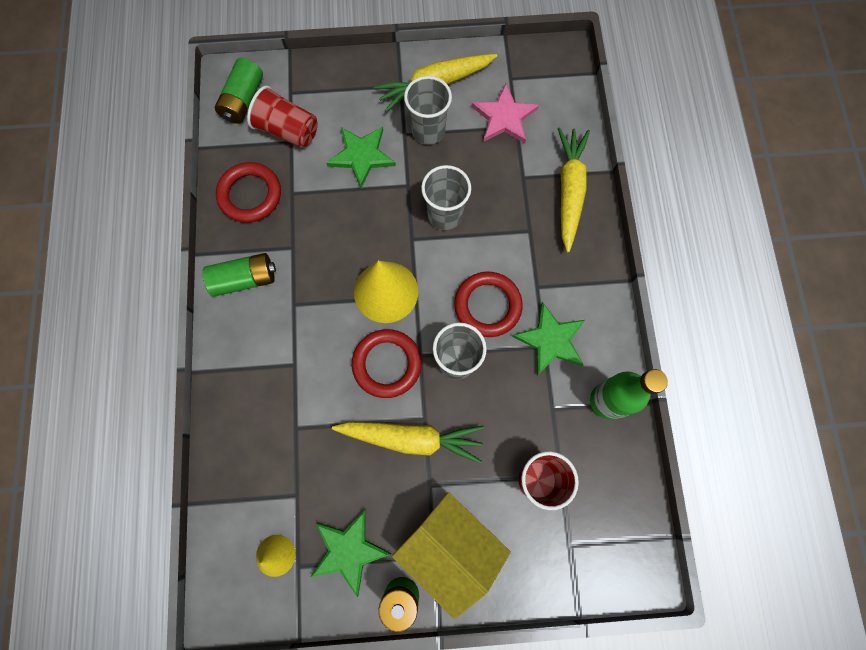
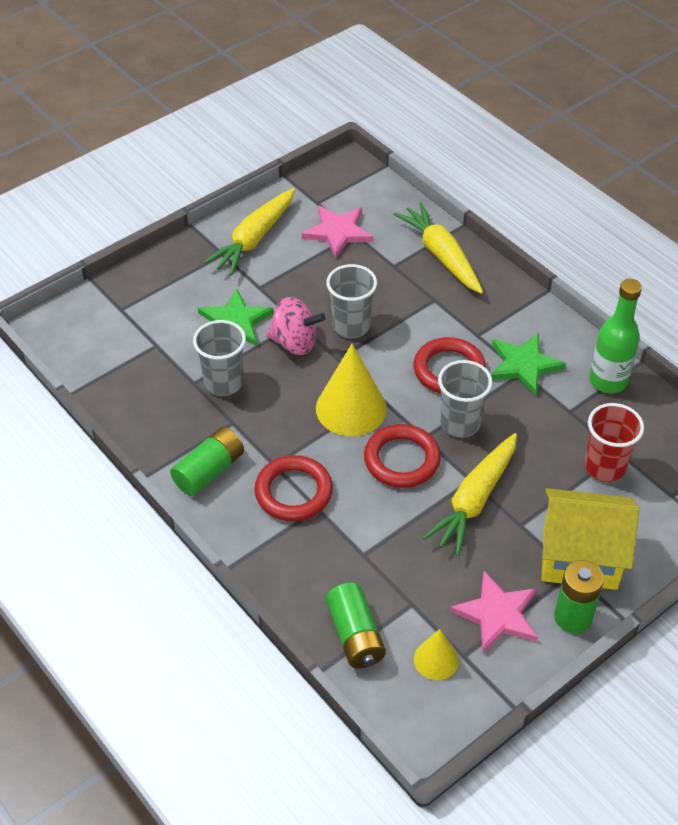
camera: 35 degrees left, 25 degrees down
(243, 100) = (79, 337): green battery -> green battery (355, 635)
(250, 195) = (154, 404): red ring -> red ring (293, 492)
(288, 130) = (146, 338): red cup -> none
(348, 550) = (497, 614): green star -> pink star
(390, 203) = (294, 343): none -> pink spinning top
(412, 438) = (474, 500): yellow carrot -> yellow carrot turned 150 degrees clockwise
(428, 131) = (279, 274): grey cup -> grey cup (223, 382)

